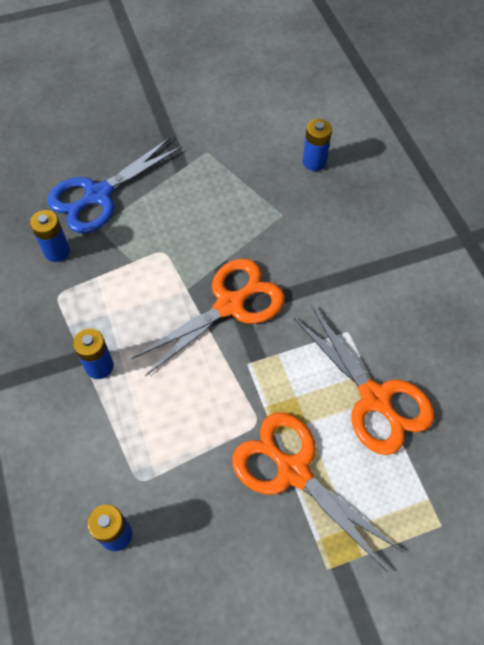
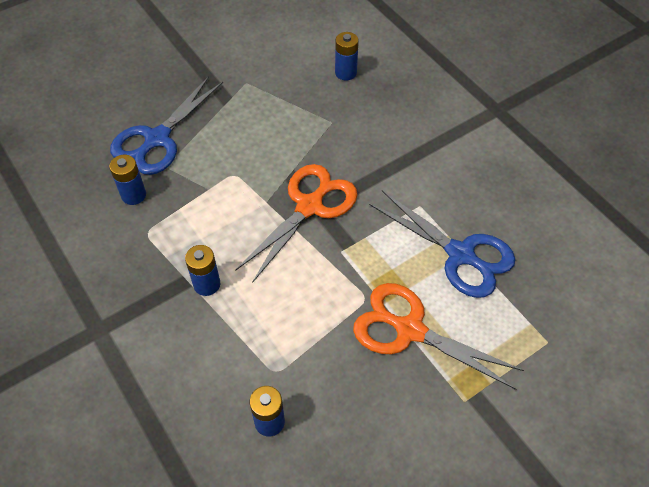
camera: 15 degrees left, 5 degrees down
(375, 398) = (460, 254): orange scissors -> blue scissors

